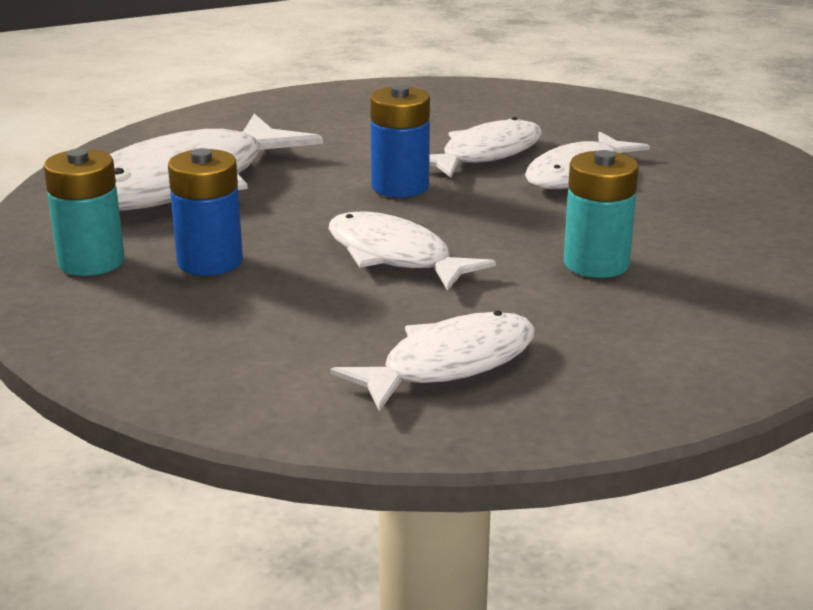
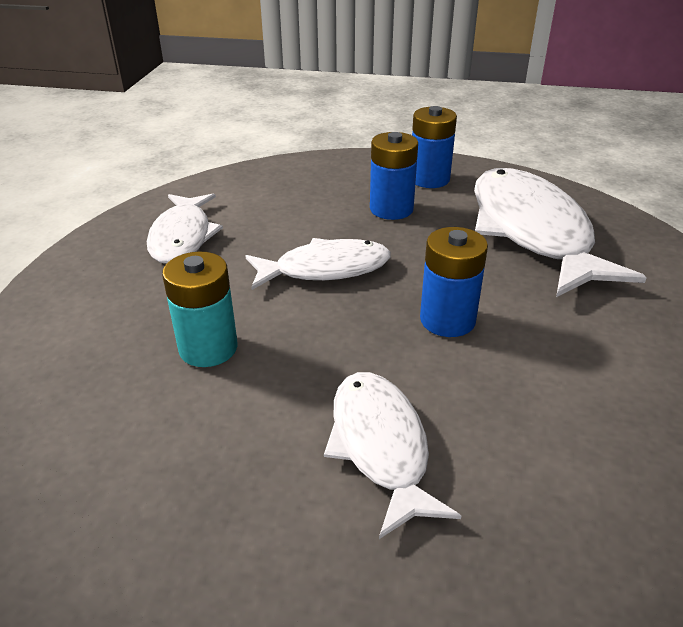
camera: 125 degrees right, 10 degrees up
(91, 262) = (429, 179): turquoise battery -> blue battery
(486, 154) = (488, 407): white fish -> none

